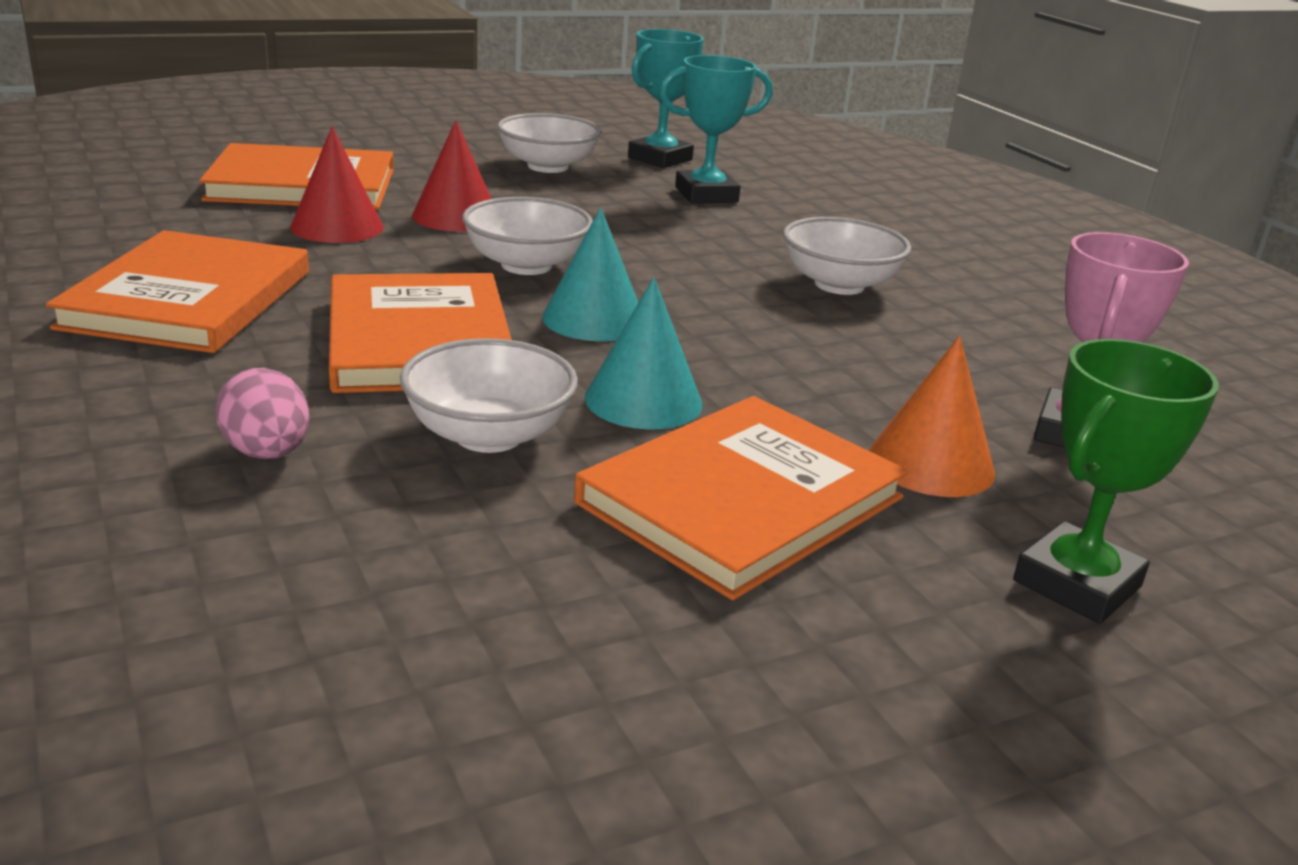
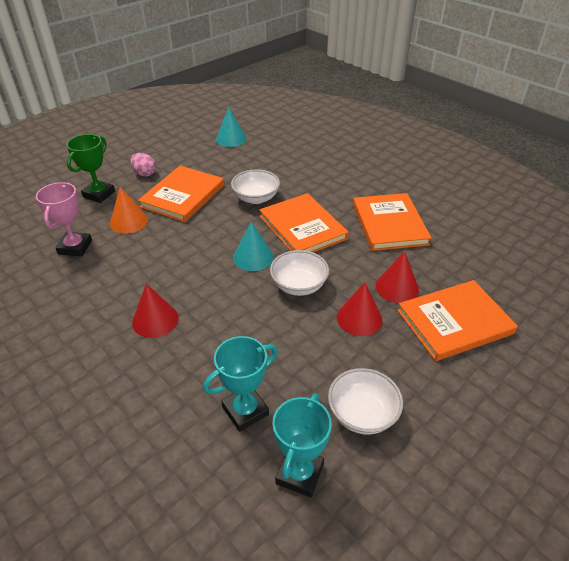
camera: 165 degrees right, 15 degrees up
(267, 453) = (303, 179): pink egg -> pink egg (144, 173)
(643, 400) = (219, 222): turquoise cone -> turquoise cone (231, 139)
(839, 285) = (155, 320): white bowl -> red cone

